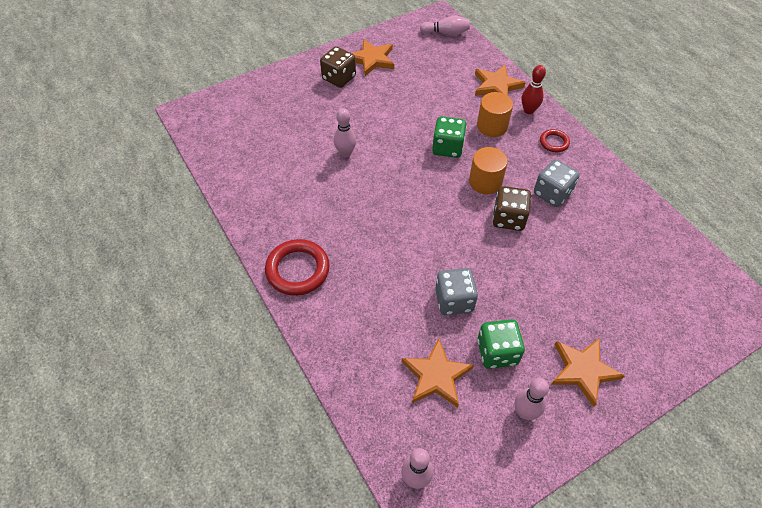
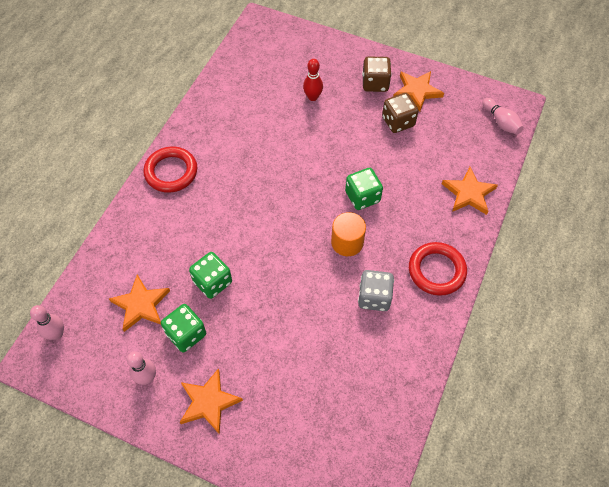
camera: 55 degrees right, 5 degrees up
(345, 153) = (300, 135): pink bowling pin -> none
(454, 300) = (212, 282): grey dice -> green dice
(492, 126) = (415, 215): orange cylinder -> none
(508, 218) = (321, 278): brown dice -> brown dice (398, 122)
(528, 110) = (459, 232): red bowling pin -> red bowling pin (313, 97)
(554, 142) = (436, 270): red ring -> red ring, size x1.86

